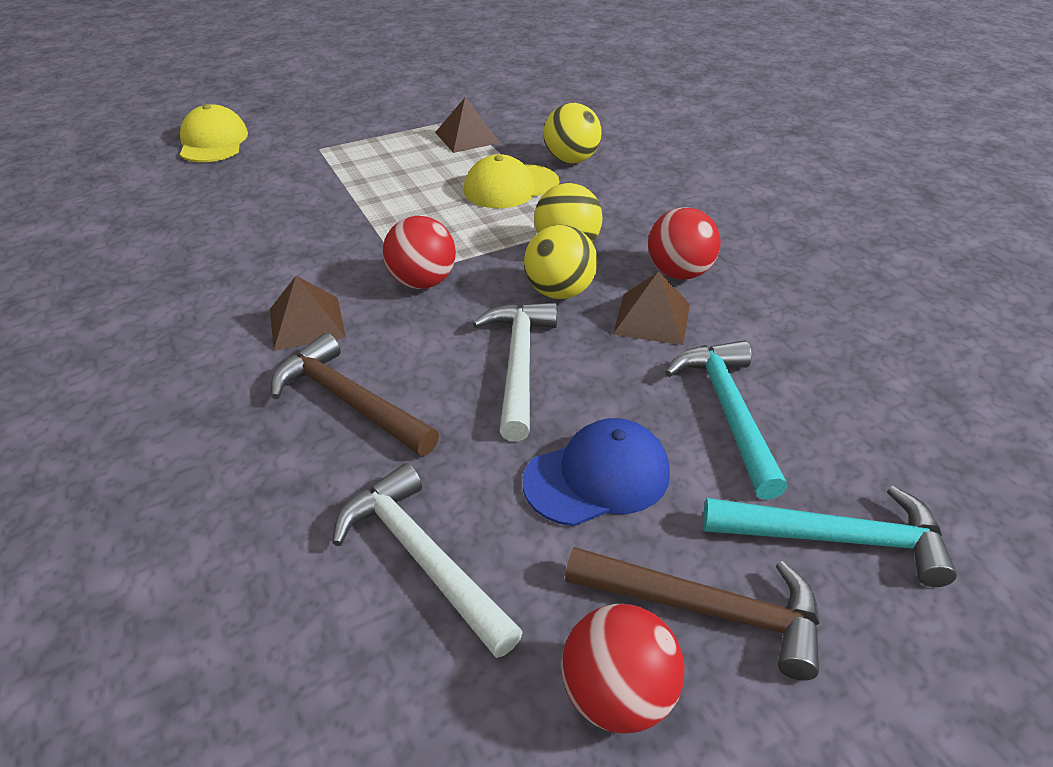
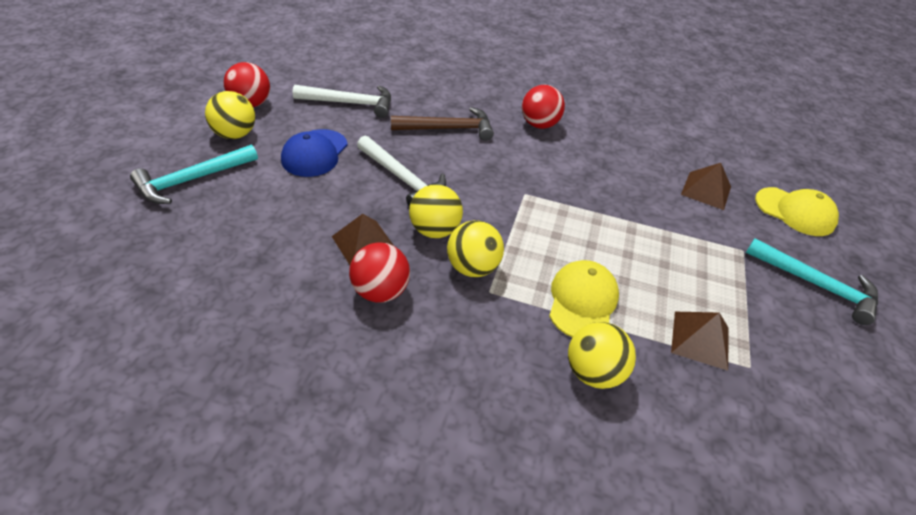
camera: 130 degrees right, 5 degrees up
(307, 323) = (520, 145): brown pyramid -> brown pyramid (706, 190)
(422, 282) = (509, 193): red ball -> red ball (539, 125)
(707, 610) = (235, 134): brown hammer -> yellow ball
(728, 412) = (276, 210): turquoise hammer -> turquoise hammer (816, 285)

